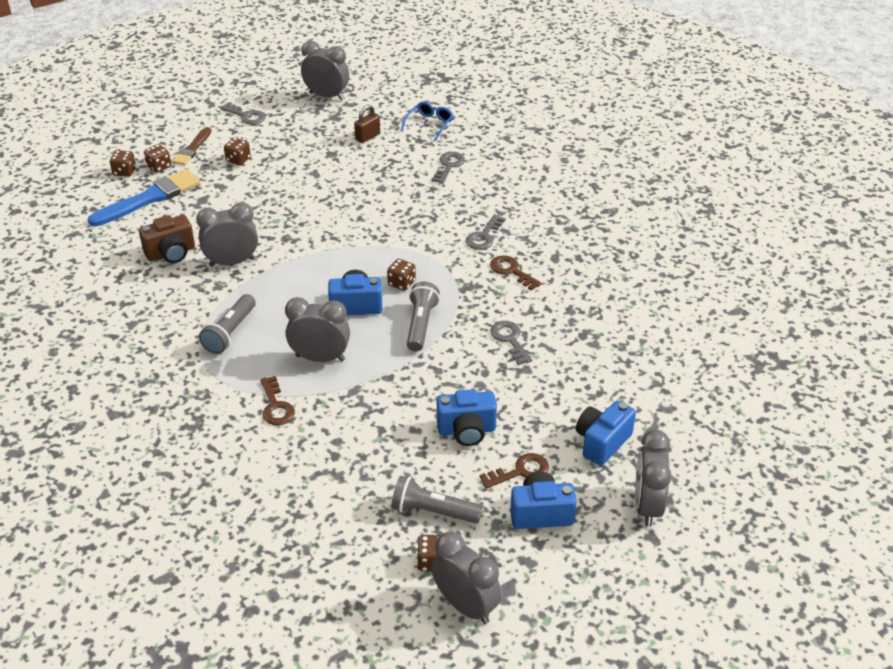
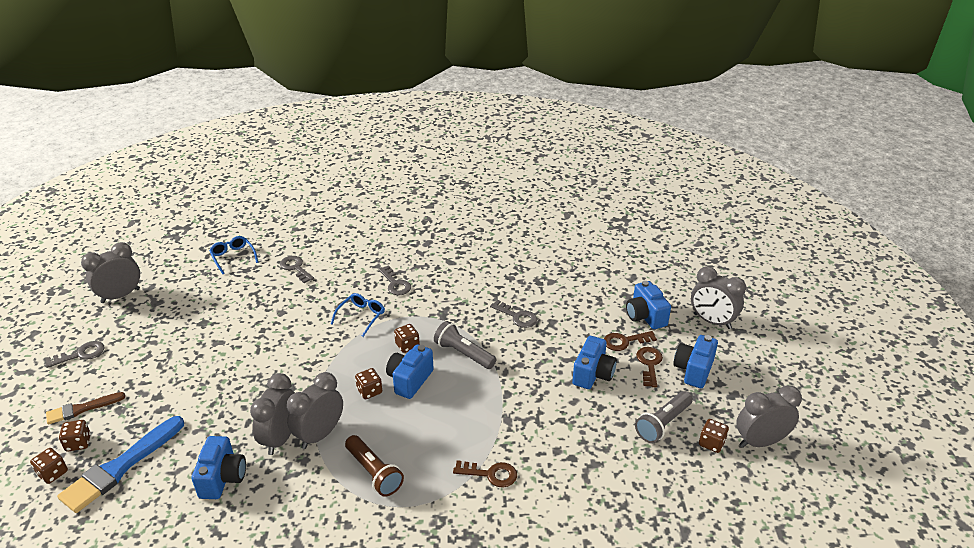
camera: 60 degrees left, 5 degrees down
(150, 198) = (120, 467): blue brush -> blue brush turned 135 degrees counterclockwise
(171, 253) = (222, 478): brown camera -> blue camera
(192, 149) = (82, 409): brown brush -> brown brush turned 105 degrees clockwise
(230, 332) = (374, 472): grey flashlight -> brown flashlight
(238, 160) = (139, 383): brown dice -> brown dice (369, 391)
(320, 358) = (454, 425): grey clock -> grey clock (319, 435)
(367, 137) = (206, 294): brown padlock -> none
(417, 237) = (361, 316): none -> blue glasses
(510, 340) = (517, 316): grey key -> grey key turned 150 degrees counterclockwise
(511, 271) = (446, 286): brown key -> brown key (625, 341)

